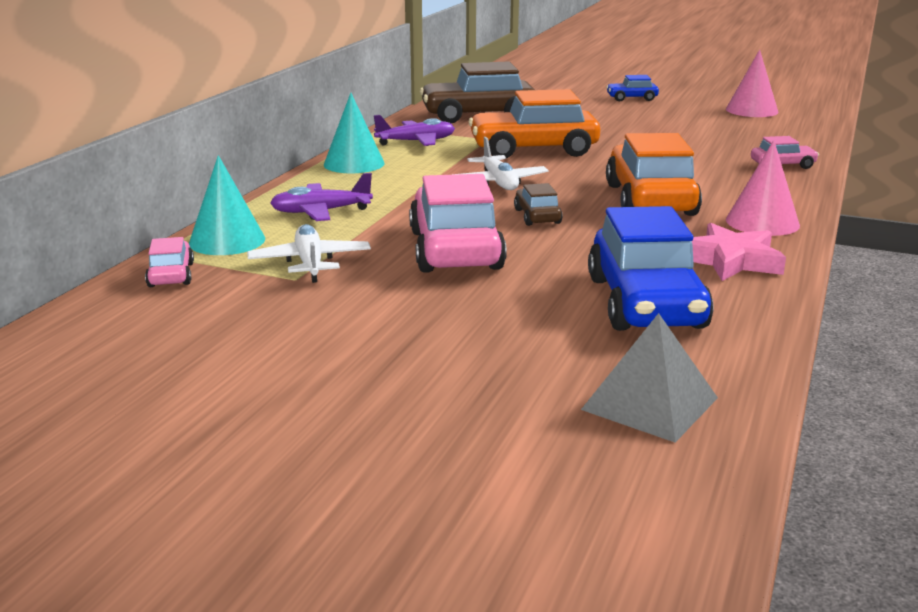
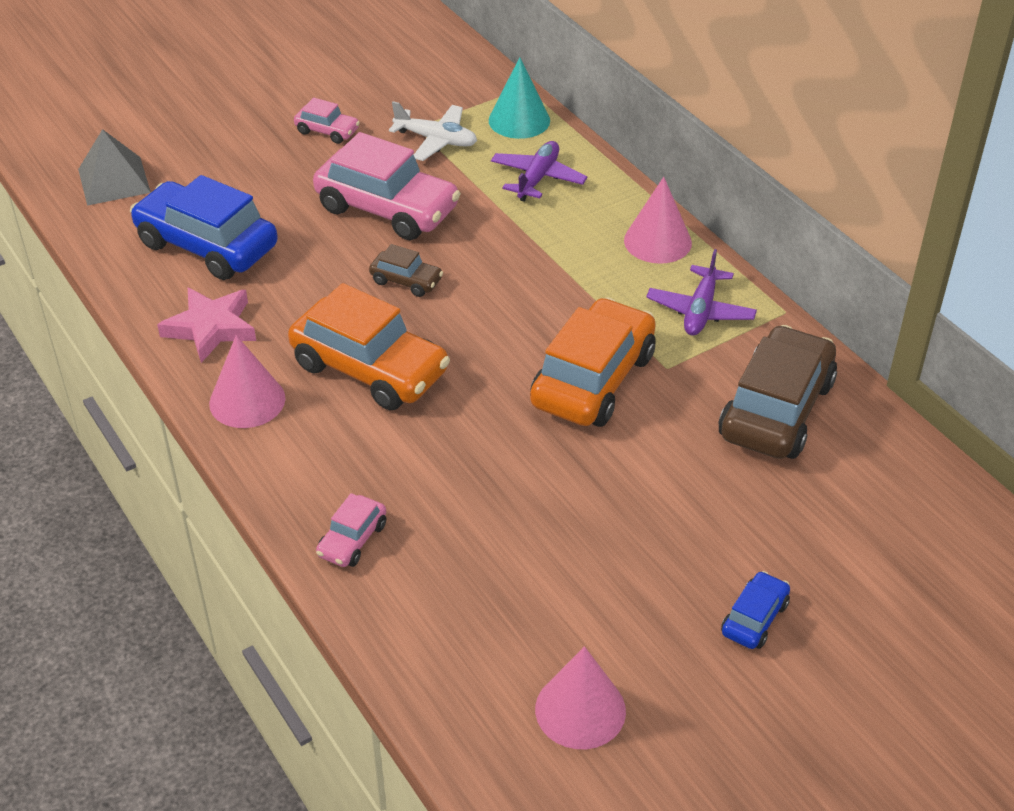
camera: 125 degrees right, 20 degrees up
(171, 275) = (478, 84): pink car -> pink car (327, 131)
(354, 164) = (657, 241): turquoise cone -> pink cone
(499, 182) = (512, 302): white plane -> none

